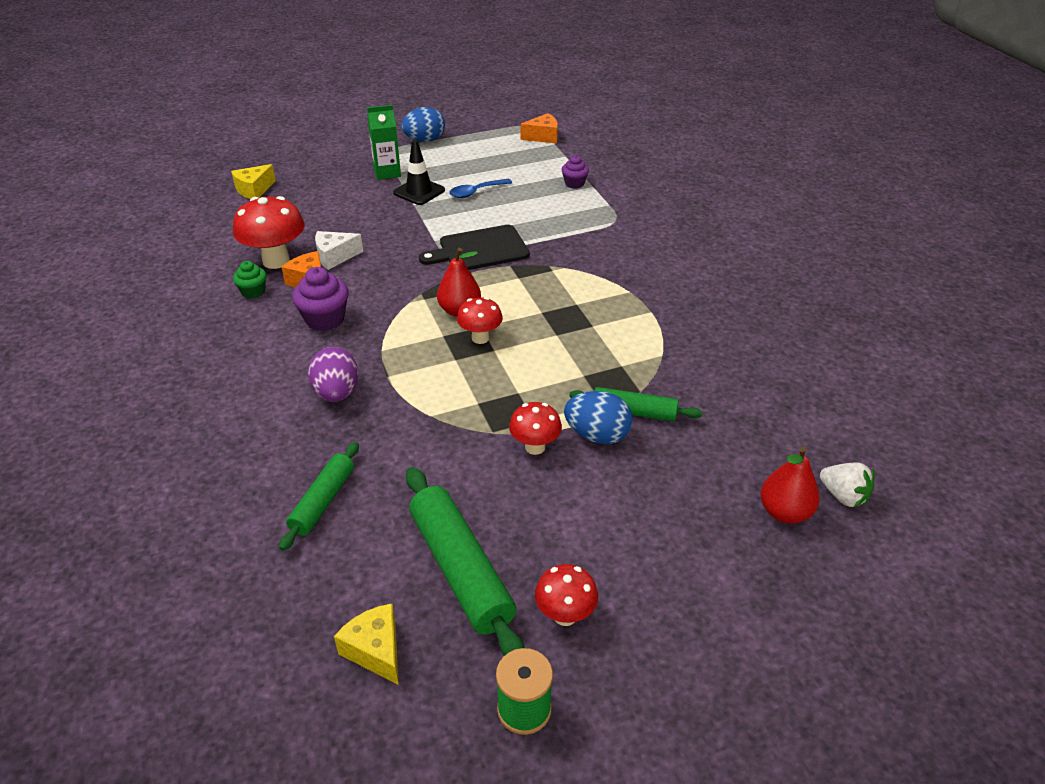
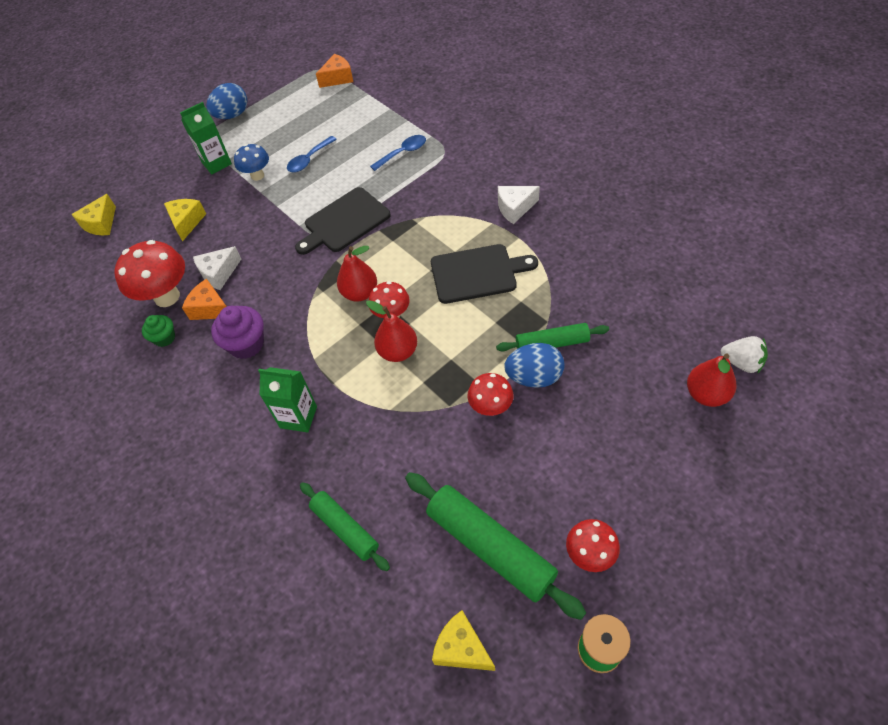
camera: 15 degrees left, 15 degrees up
(323, 501) = (345, 529): green rolling pin -> green rolling pin turned 45 degrees counterclockwise
(331, 209) = (187, 222): none -> yellow cheese
(336, 393) = (298, 417): purple egg -> green carton
(419, 191) = (257, 175): black traffic cone -> blue mushroom
(468, 370) = (398, 351): none -> red pear
(571, 211) = (403, 153): none -> blue spoon
(574, 184) = (391, 122): purple cupcake -> none
(589, 329) = (477, 273): none -> black cutting board
(661, 286) = (515, 208): none -> white cheese

